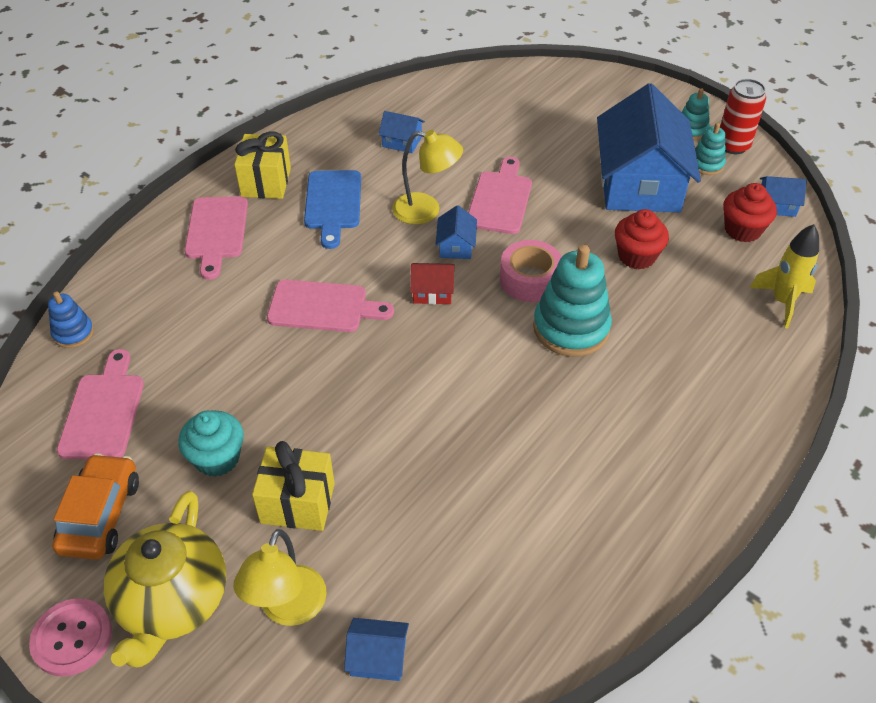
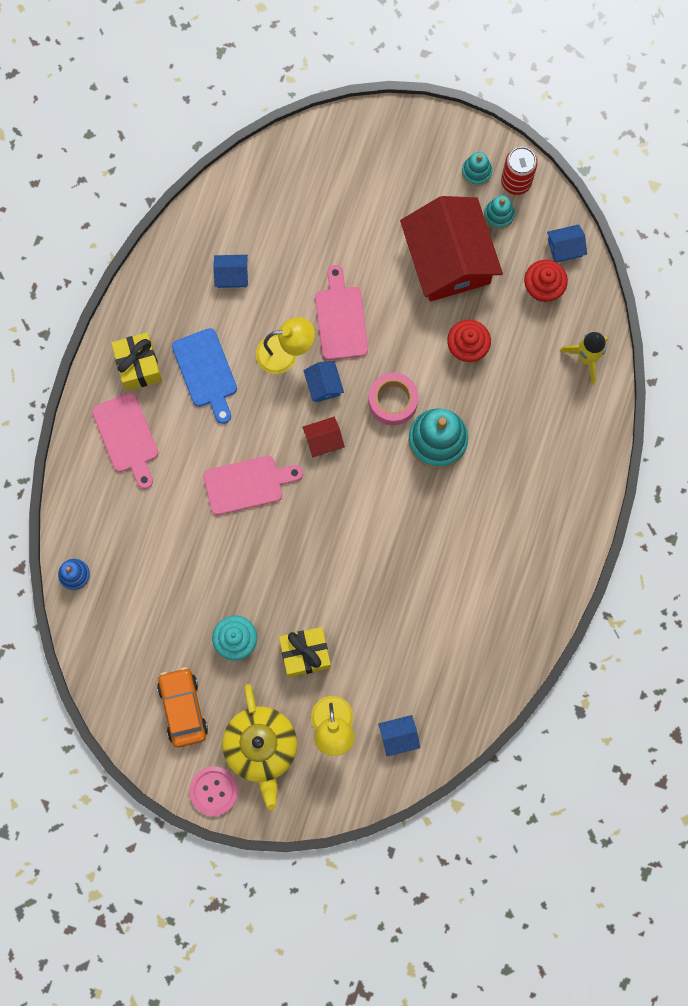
camera: 20 degrees left, 30 degrees up
(103, 411) = (138, 632): pink cutting board -> none
(639, 183) = (449, 259): blue house -> red house

